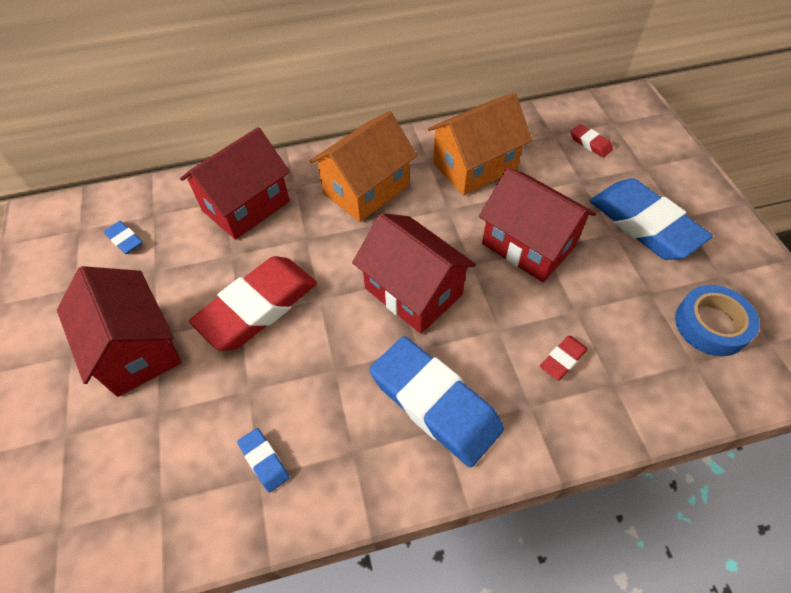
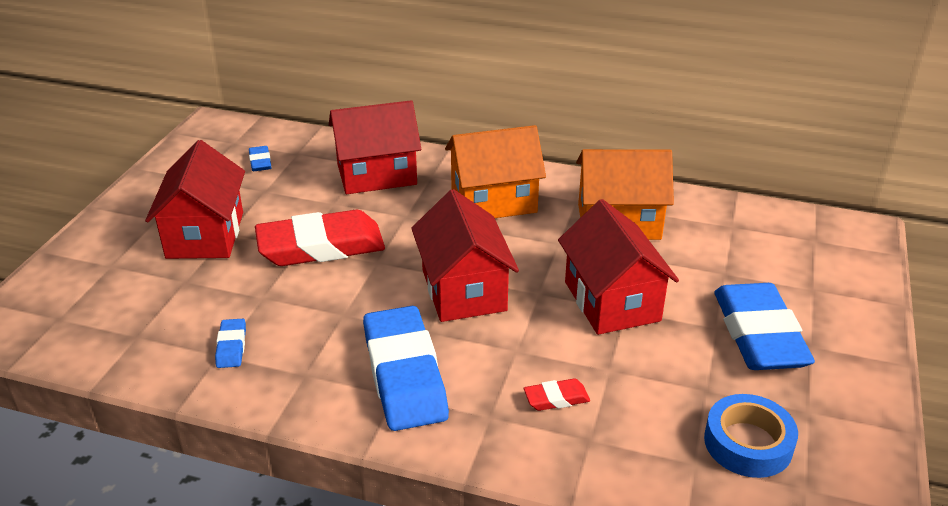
camera: 30 degrees right, 20 degrees down
(590, 143) = (767, 247): red eraser -> none

